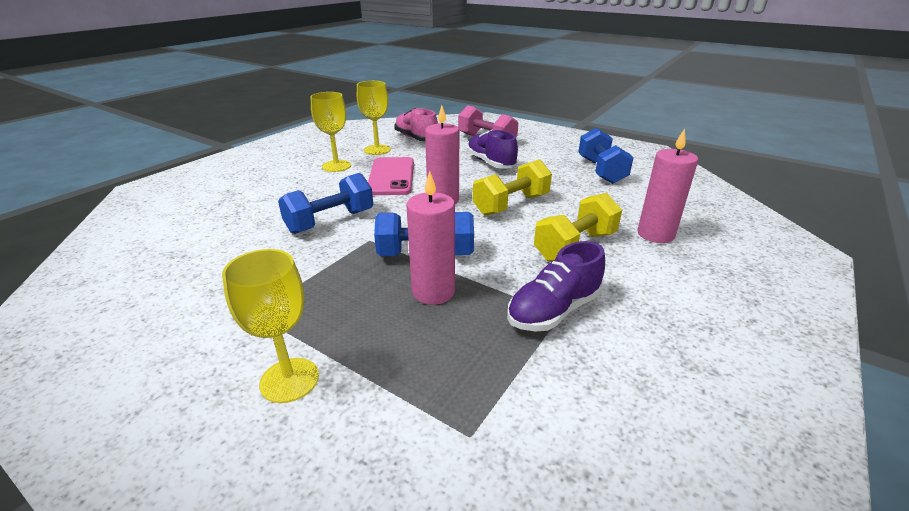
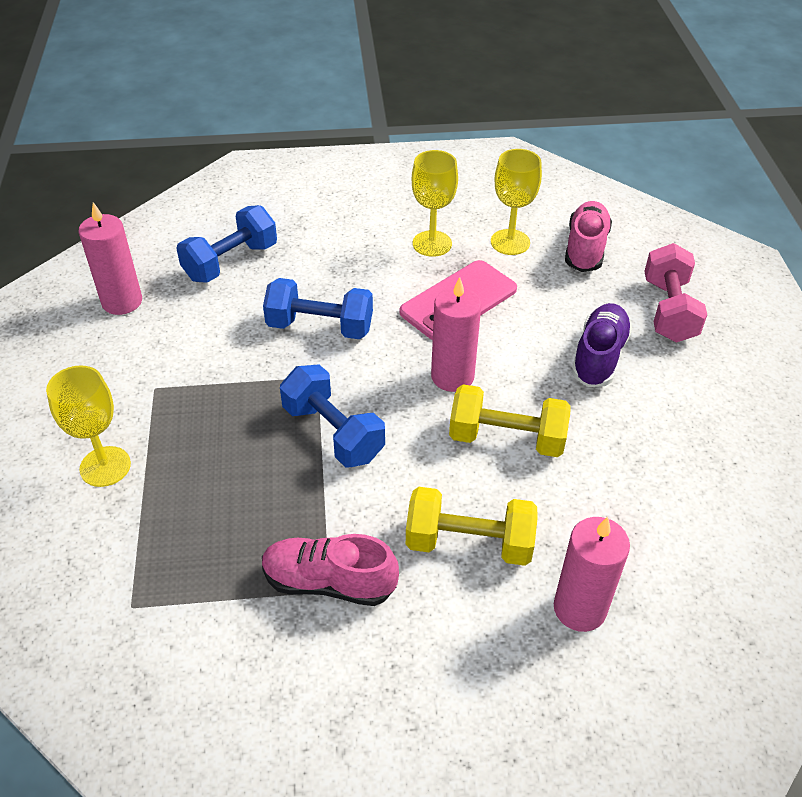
camera: 50 degrees right, 15 degrees up
(433, 292) = (278, 477): pink candle -> pink candle (122, 302)
(554, 310) = (329, 582): purple shoe -> pink shoe
(601, 171) = (714, 475): blue dumbbell -> blue dumbbell (231, 262)

